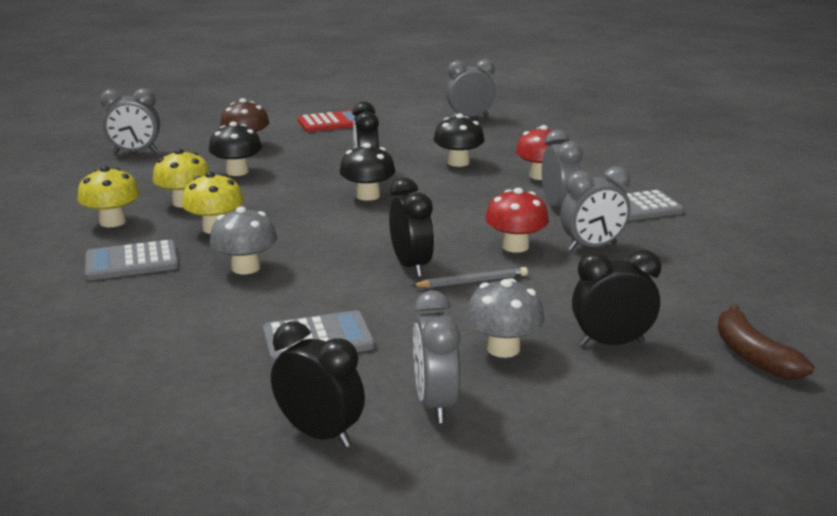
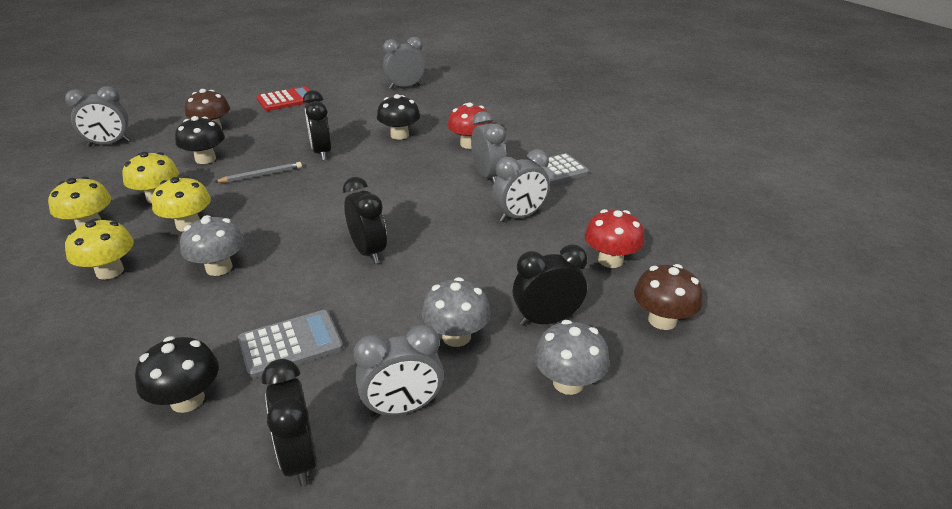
camera: 10 degrees left, 10 degrees up
(132, 262) = (110, 271): grey calculator -> yellow mushroom
(319, 434) = (299, 458): black clock -> black clock turned 135 degrees counterclockwise
(368, 196) = (324, 177): black mushroom -> black mushroom (187, 400)
(435, 404) = (402, 408): grey clock -> grey clock turned 90 degrees counterclockwise
(472, 282) = (423, 264): grey pencil -> grey pencil (261, 175)
(515, 246) = (456, 222): red mushroom -> red mushroom (610, 260)
(628, 400) = (568, 382): none -> grey mushroom
(752, 355) = (662, 320): brown banana -> brown mushroom

